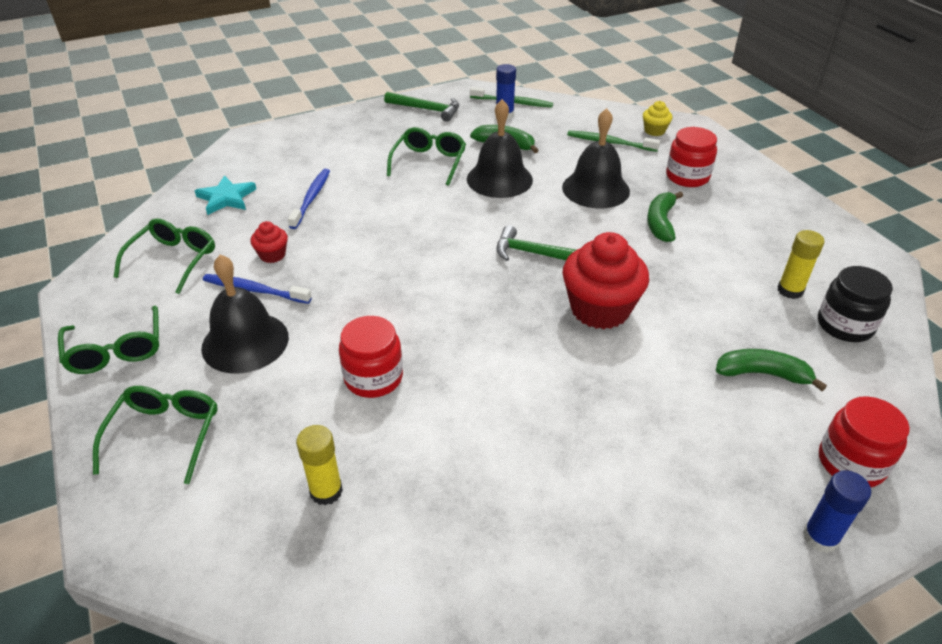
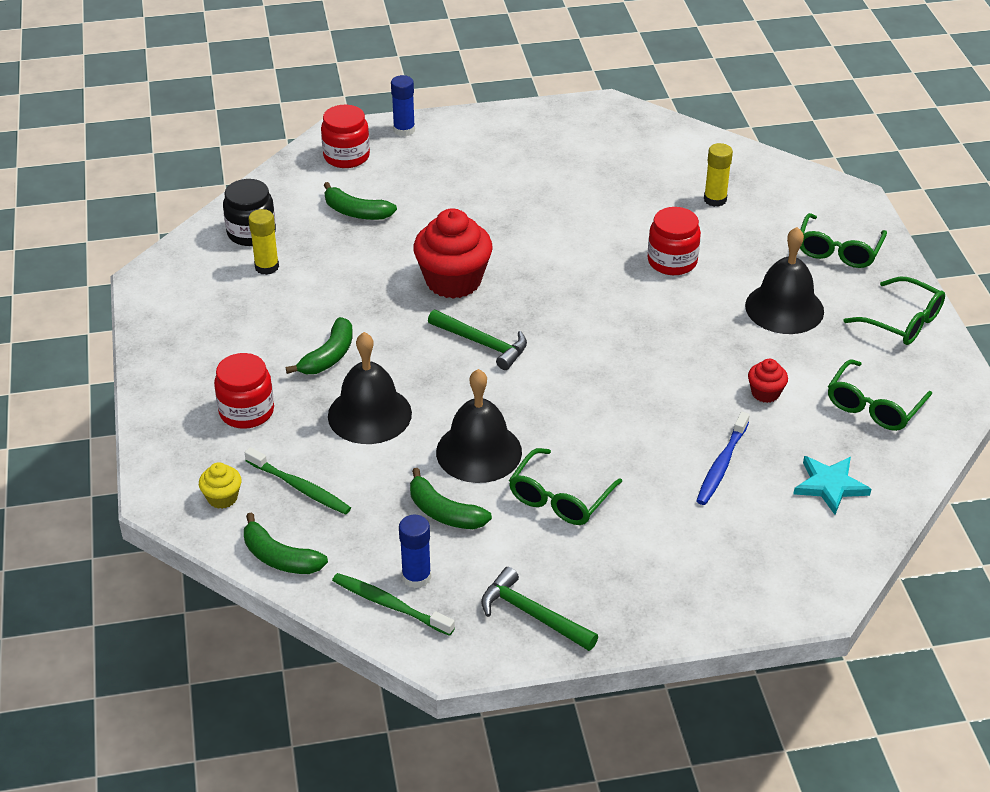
camera: 165 degrees left, 0 degrees up
(116, 349) = (901, 321): green glasses -> green glasses turned 135 degrees clockwise
(254, 290) = (781, 356): blue toothbrush -> none
(593, 111) = (279, 558): none -> green banana

